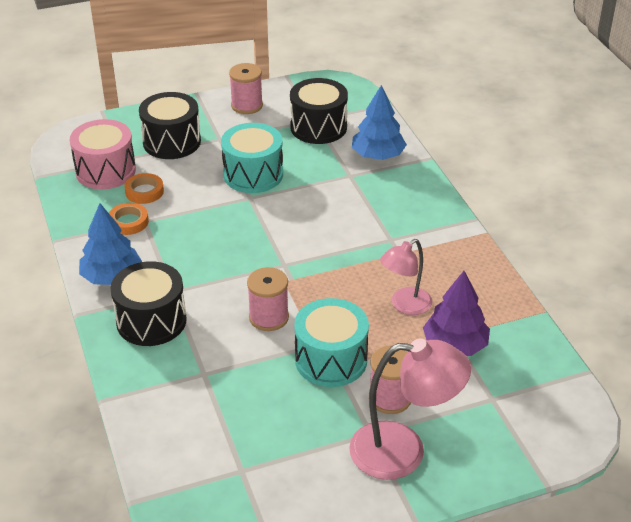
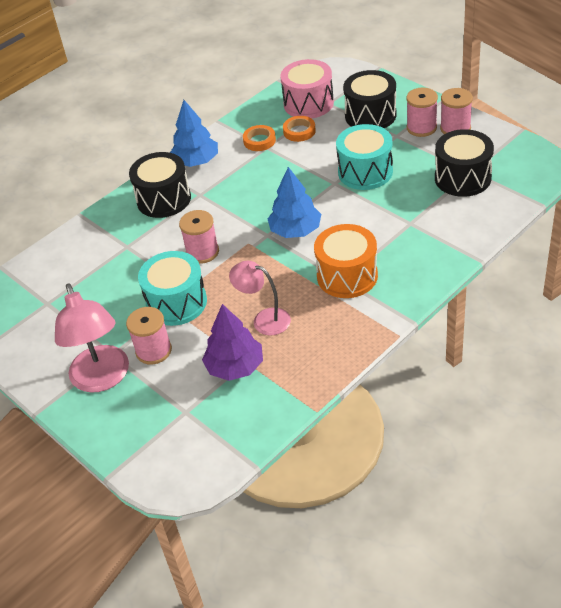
camera: 70 degrees right, 5 degrees up
(225, 122) = (421, 128): none -> pink spool
(378, 155) = (453, 227): blue tree -> blue tree (295, 230)
(388, 235) = (347, 276): none -> orange drum

